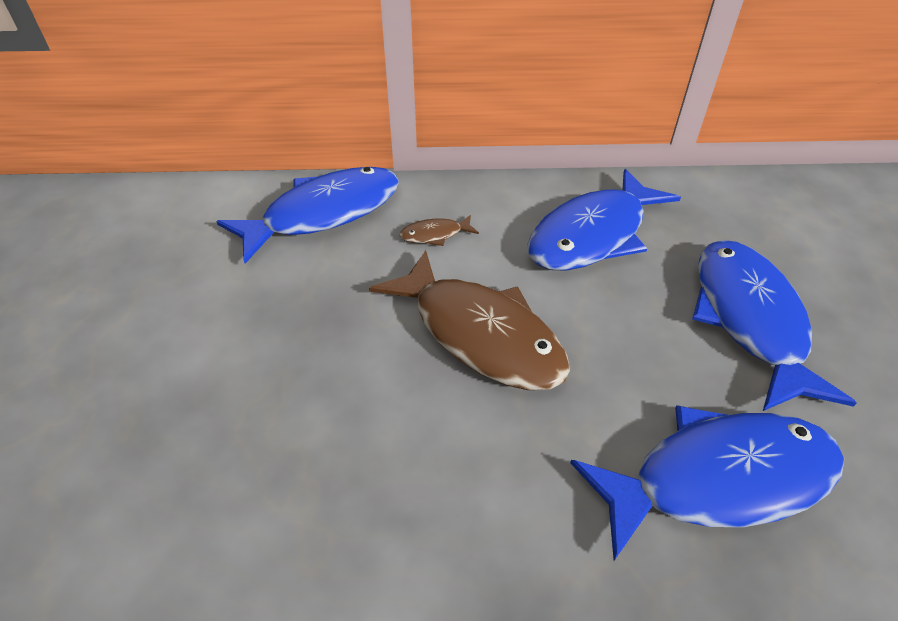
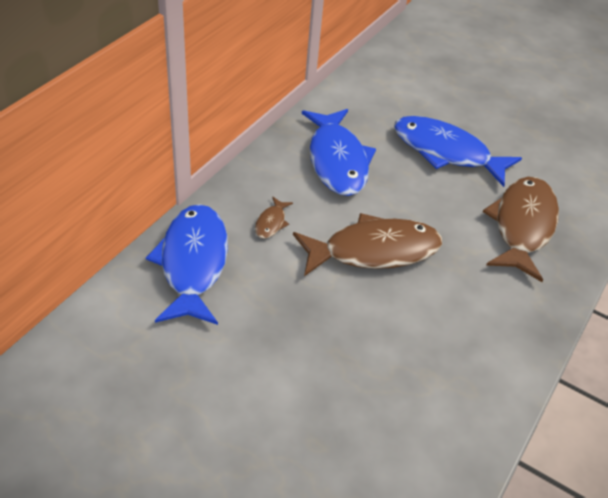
camera: 60 degrees left, 0 degrees up
(719, 479) = (522, 226): blue fish -> brown fish

